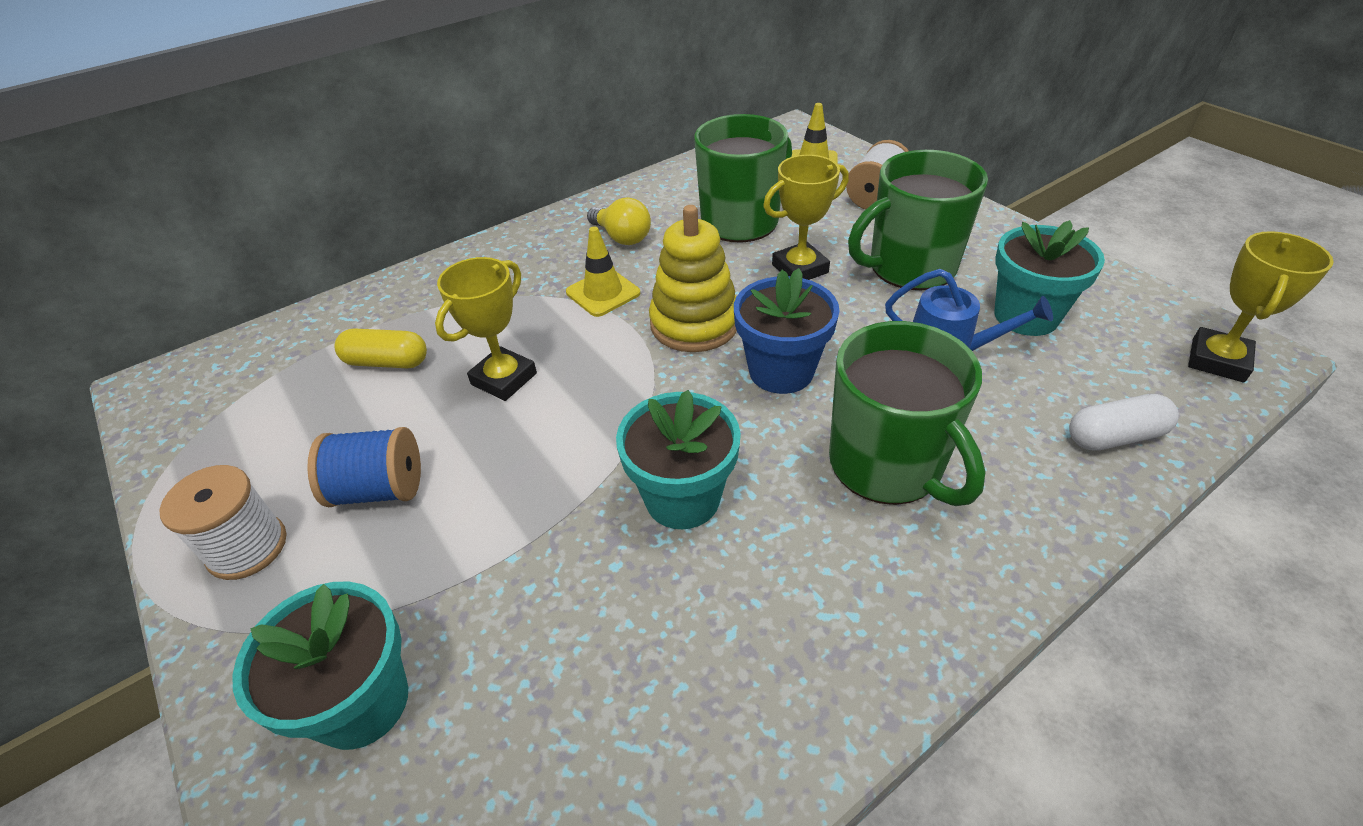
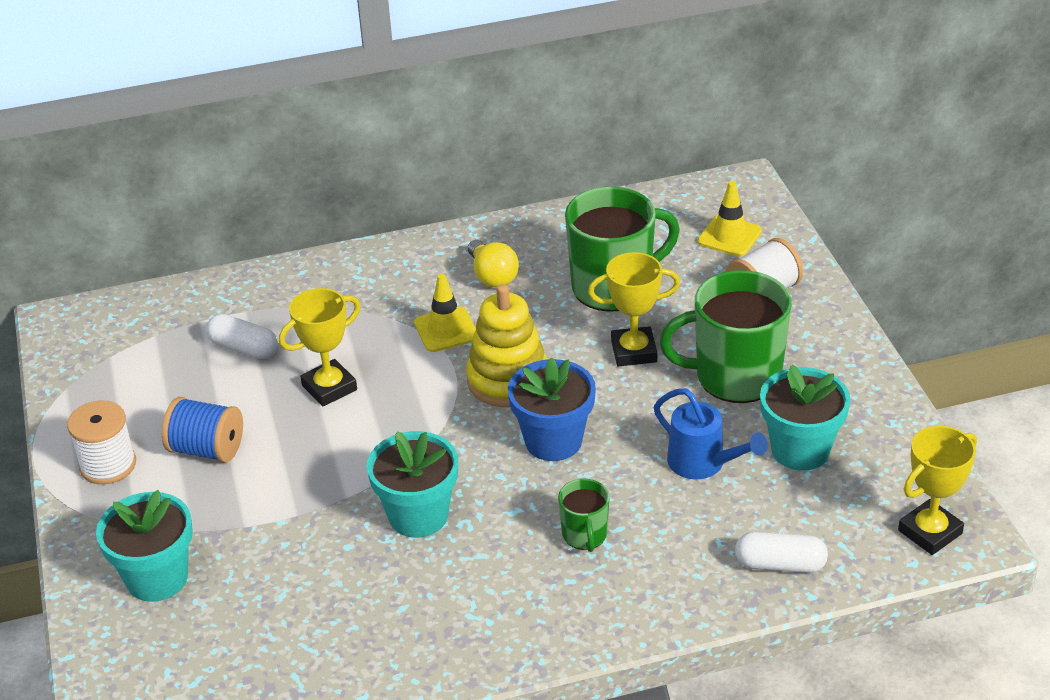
camera: 20 degrees right, 5 degrees down
(387, 362) = (244, 348): yellow capsule -> white capsule
(887, 465) = (584, 535): green mug -> green mug, size x0.49

